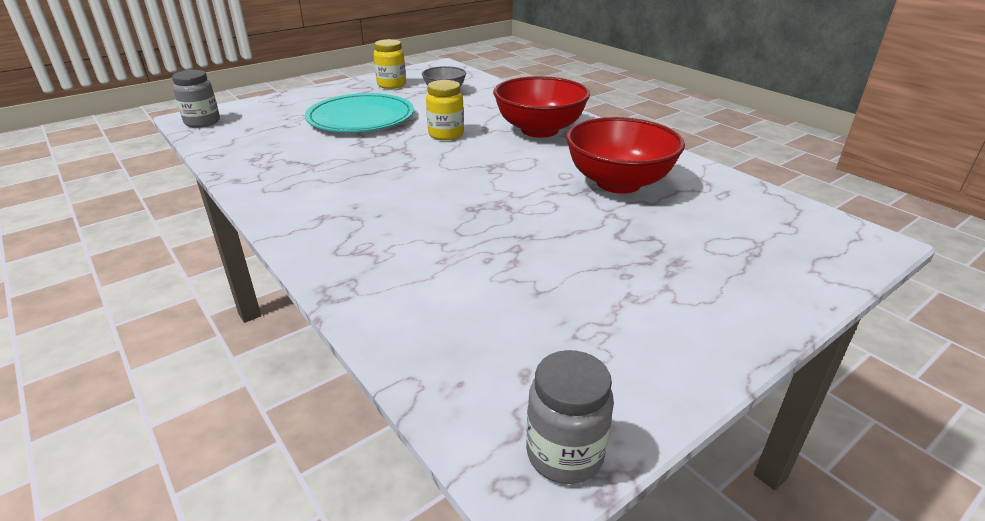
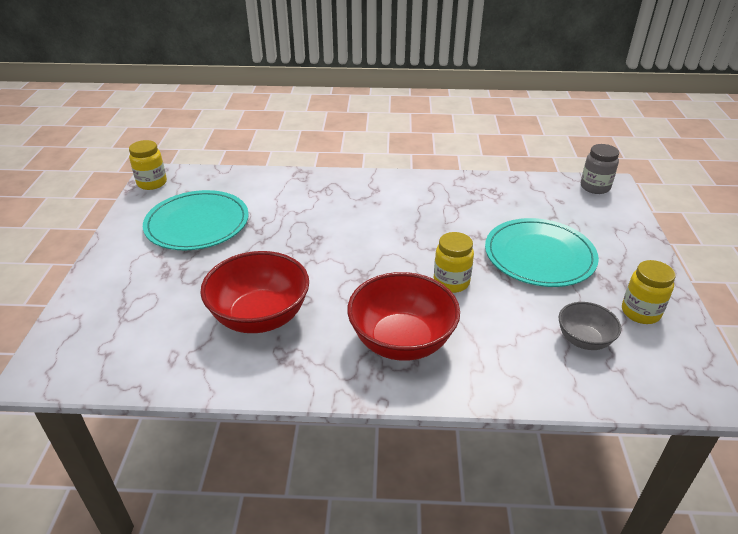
camera: 130 degrees right, 5 degrees up
(564, 454) = (152, 183): grey jar -> yellow jar
(575, 303) = (197, 224): none -> turquoise plate

